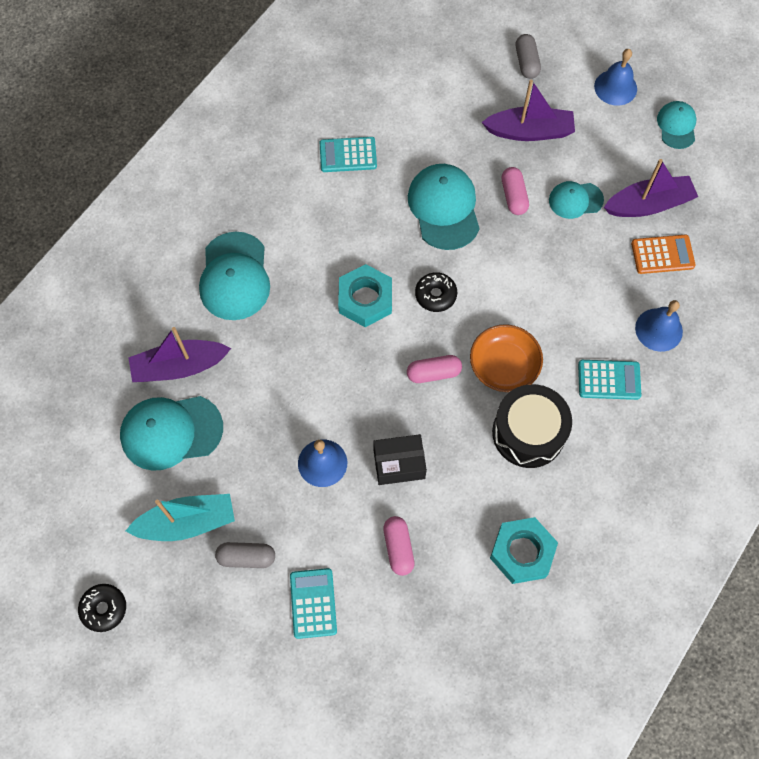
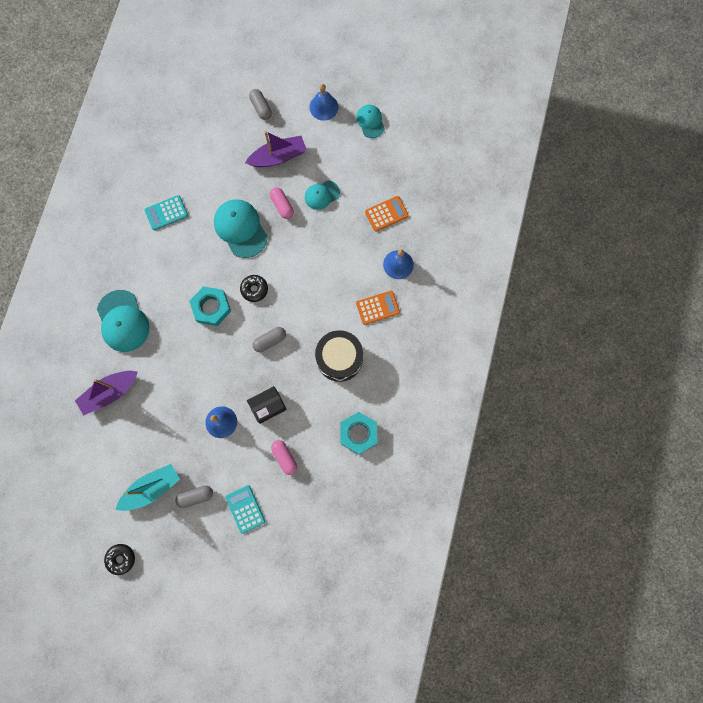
camera: 20 degrees left, 10 degrees up
(171, 432) = (120, 436): turquoise cap -> none
(433, 373) = (270, 341): pink capsule -> grey capsule
(504, 365) = (311, 321): orange bowl -> none
(609, 380) = (377, 308): turquoise calculator -> orange calculator
(649, 204) = (368, 182): purple boat -> none

